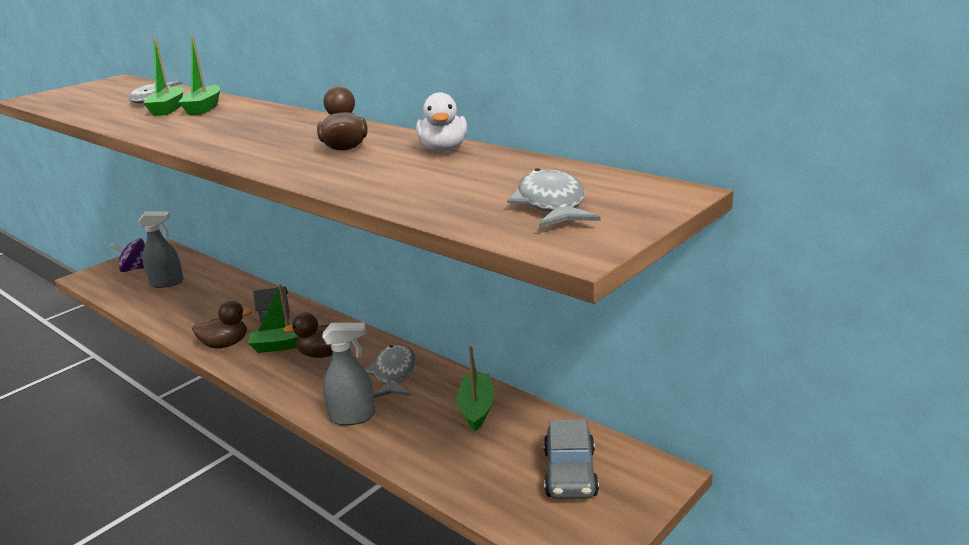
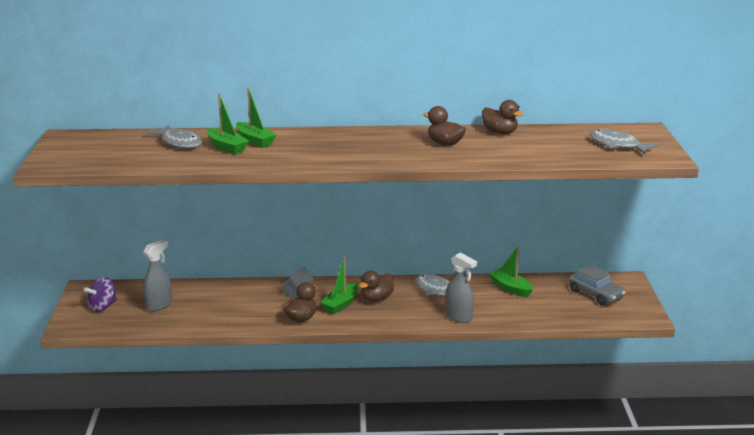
camera: 45 degrees left, 0 degrees up
(353, 417) = (458, 317): grey spray bottle -> grey spray bottle turned 90 degrees clockwise
(443, 150) = (500, 132): white duck -> brown duck

